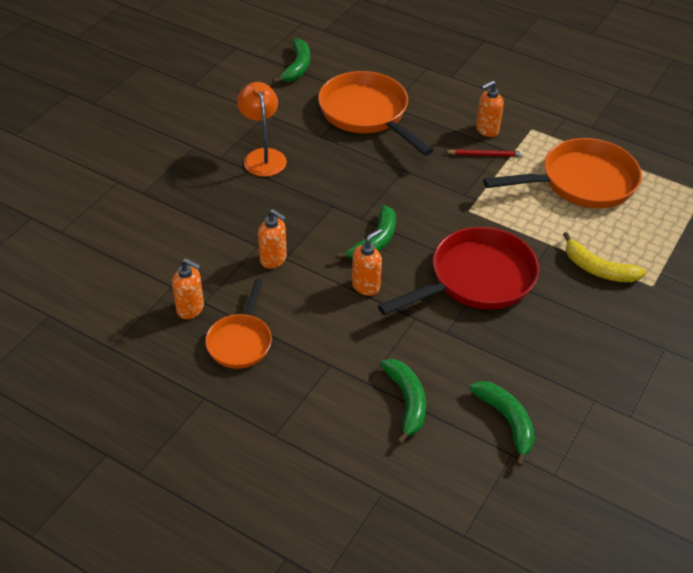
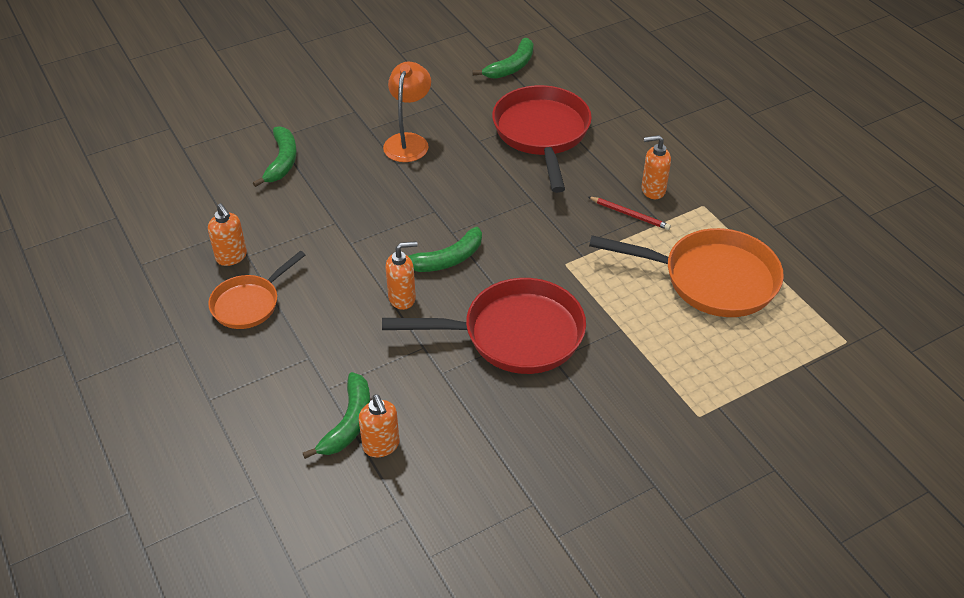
camera: 30 degrees right, 0 degrees up
(273, 259) = (339, 240): orange soap dispenser -> orange soap dispenser (381, 446)
(367, 114) = (542, 134): orange pan -> red pan
(507, 422) = (427, 485): green banana -> green banana (282, 162)
(598, 269) = (652, 375): yellow banana -> none

